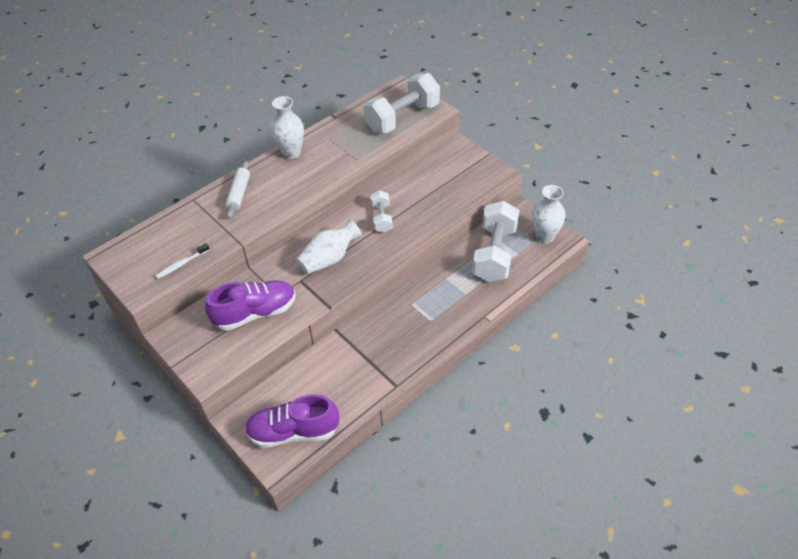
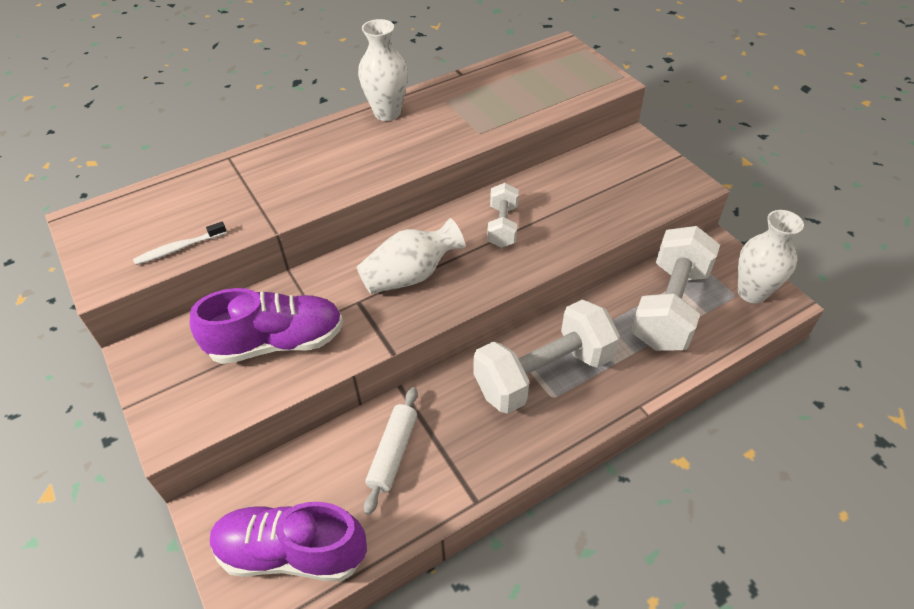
camera: 10 degrees right, 0 degrees up
(239, 194) = (296, 159): white rolling pin -> white rolling pin (393, 453)
(402, 118) = (559, 86): white dumbbell -> white dumbbell (543, 374)

